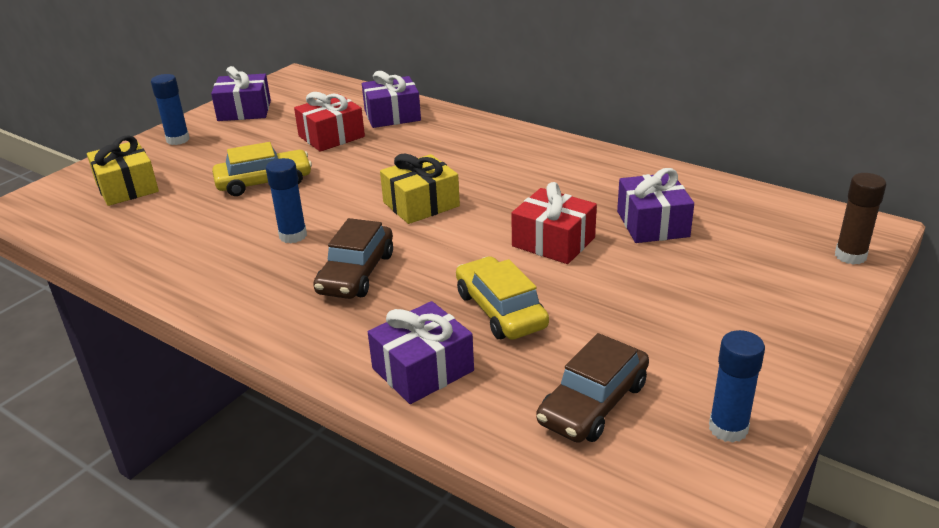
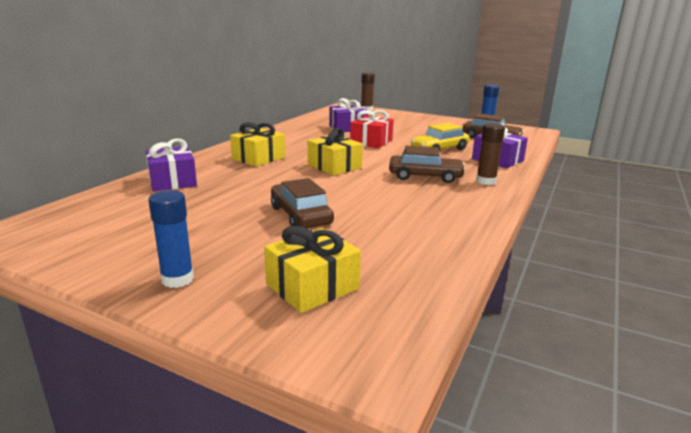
camera: 100 degrees left, 10 degrees down
(244, 111) = (104, 249): purple gift -> none
(264, 182) = (300, 216): yellow car -> brown car
(293, 236) = (388, 196): blue glue stick -> none
(315, 327) = (486, 181): none -> brown glue stick
(331, 136) = (208, 199): red gift -> none
(468, 153) = (258, 158): none -> yellow gift

